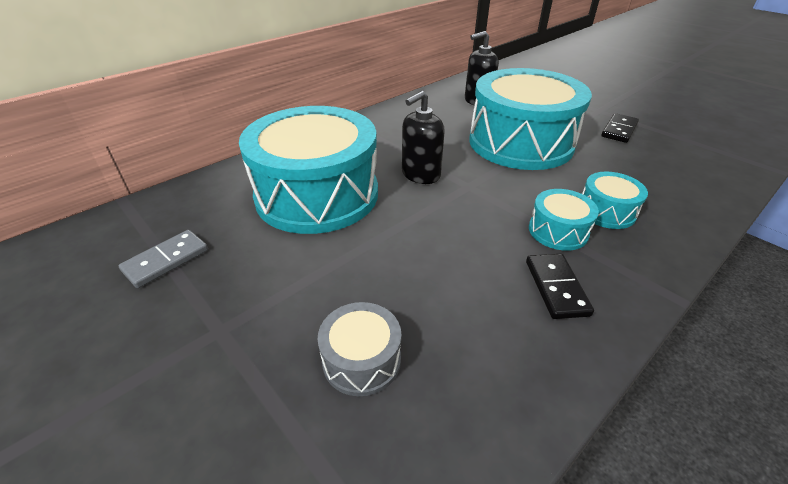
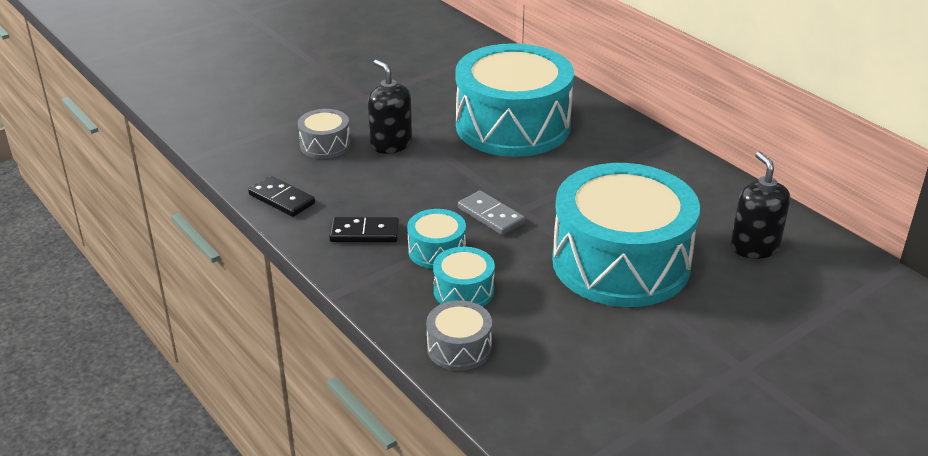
camera: 95 degrees right, 5 degrees down
(166, 260) = (434, 72): grey domino -> grey domino (490, 215)
(420, 174) = (545, 182): black soap dispenser -> black soap dispenser (391, 144)
(619, 130) = (666, 365): black domino -> black domino (282, 199)
(681, 210) = (459, 348): none -> grey drum

